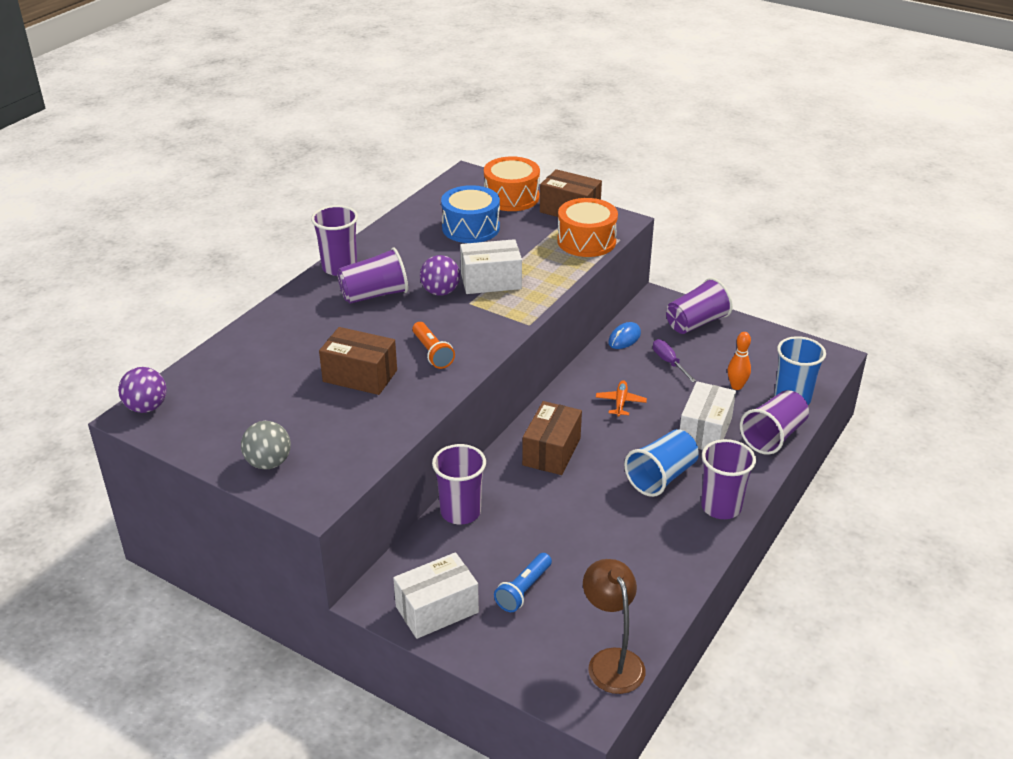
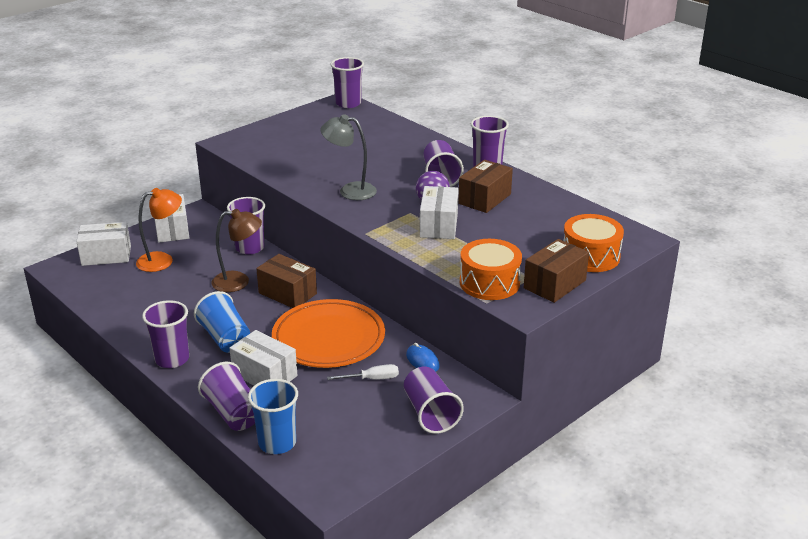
camera: 105 degrees right, 5 degrees down
(146, 407) = (348, 103): purple ball -> purple cup
(268, 463) = (269, 132): grey ball -> none
(360, 376) = (339, 164): brown box -> brown box (484, 199)
(432, 353) = (350, 190): orange flashlight -> grey lamp
(471, 228) = (534, 228): blue drum -> none
(523, 590) = (162, 260): blue flashlight -> orange lamp
(535, 659) = (106, 255): none -> white box
(611, 661) = (80, 281): brown lamp -> brown lamp (239, 282)
(620, 402) = (328, 338): orange plane -> orange plate
(669, 362) = (372, 379): purple screwdriver -> white screwdriver
(736, 386) = (315, 411): orange bowling pin -> none

